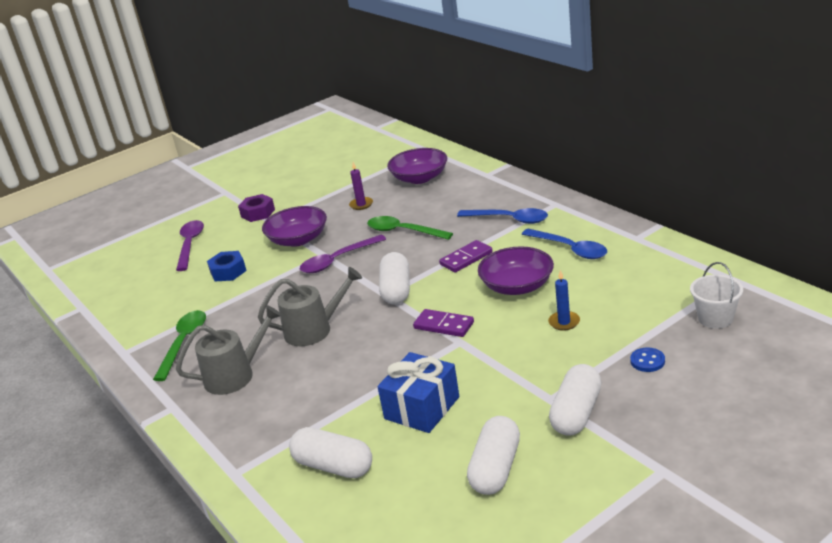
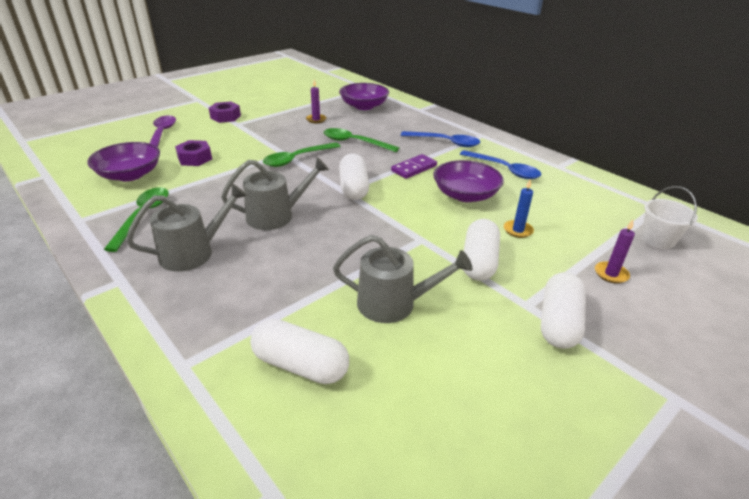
camera: 10 degrees left, 5 degrees up
(228, 271) = (195, 158): blue nut -> purple nut
(298, 239) = (261, 139): purple bowl -> purple bowl (130, 175)
(337, 260) = (297, 159): purple spoon -> green spoon
(422, 408) = (393, 303): blue gift -> grey watering can
(443, 325) = (403, 223): purple domino -> none
(495, 468) = (488, 382): white capsule -> white capsule (479, 262)
(647, 361) = (611, 274): blue button -> purple candle

